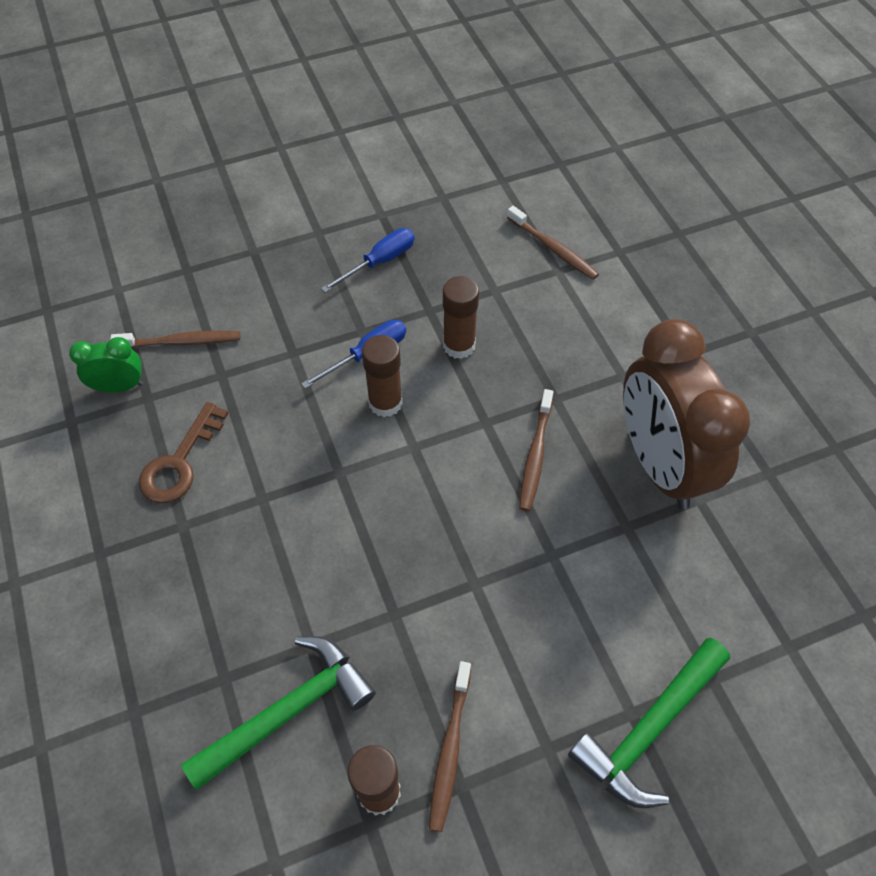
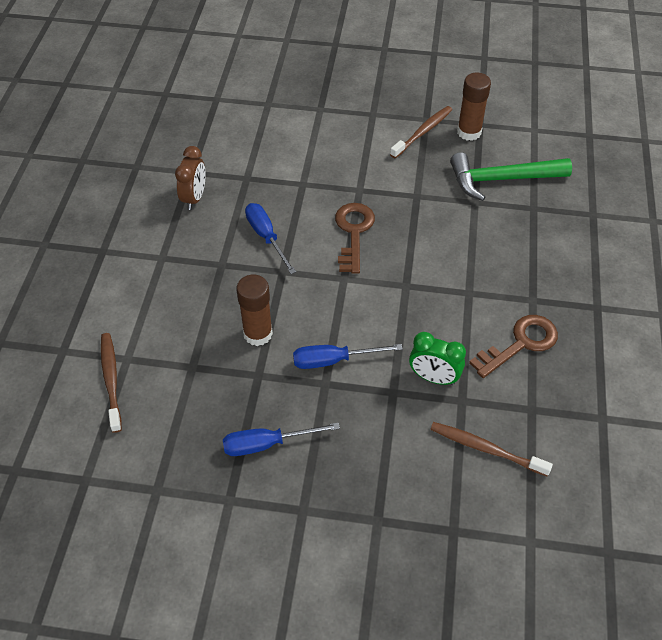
camera: 150 degrees left, 5 degrees down
(119, 386) = (553, 430): green clock -> green clock (433, 378)
(385, 403) = (344, 317): brown glue stick -> none
(440, 512) = (353, 232): none -> brown key
(535, 455) = (266, 237): brown toothbrush -> blue screwdriver
(649, 729) = (317, 101): green hammer -> none
(659, 464) = (194, 198): brown clock -> brown clock, size x0.45

